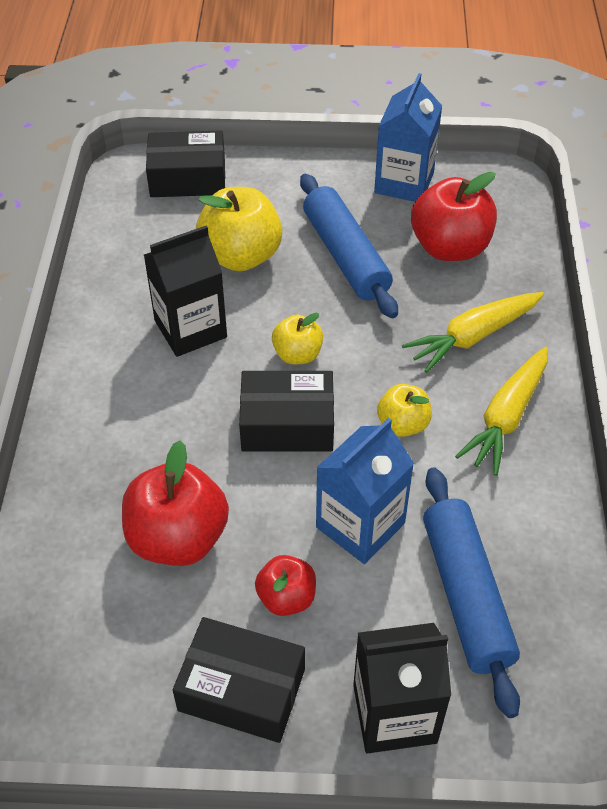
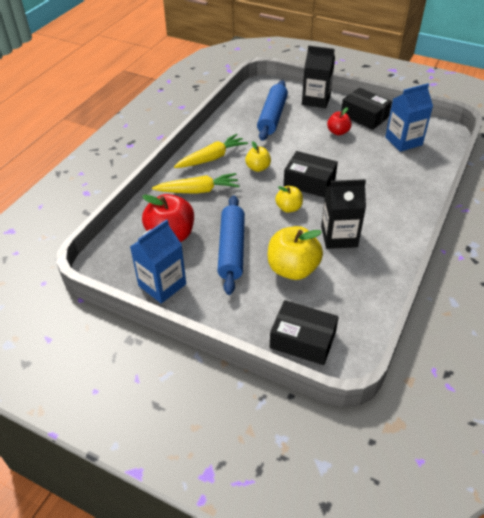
camera: 155 degrees left, 5 degrees down
(178, 538) = (374, 158): red apple -> none
(360, 525) = (298, 143): blue carton -> blue carton (403, 141)

